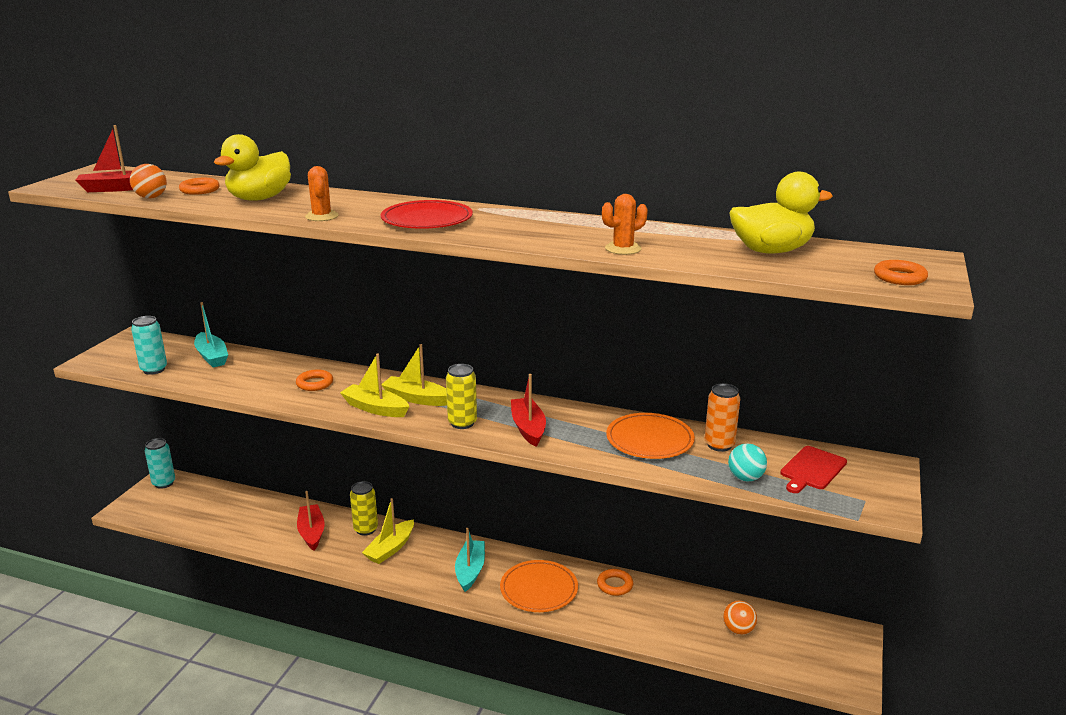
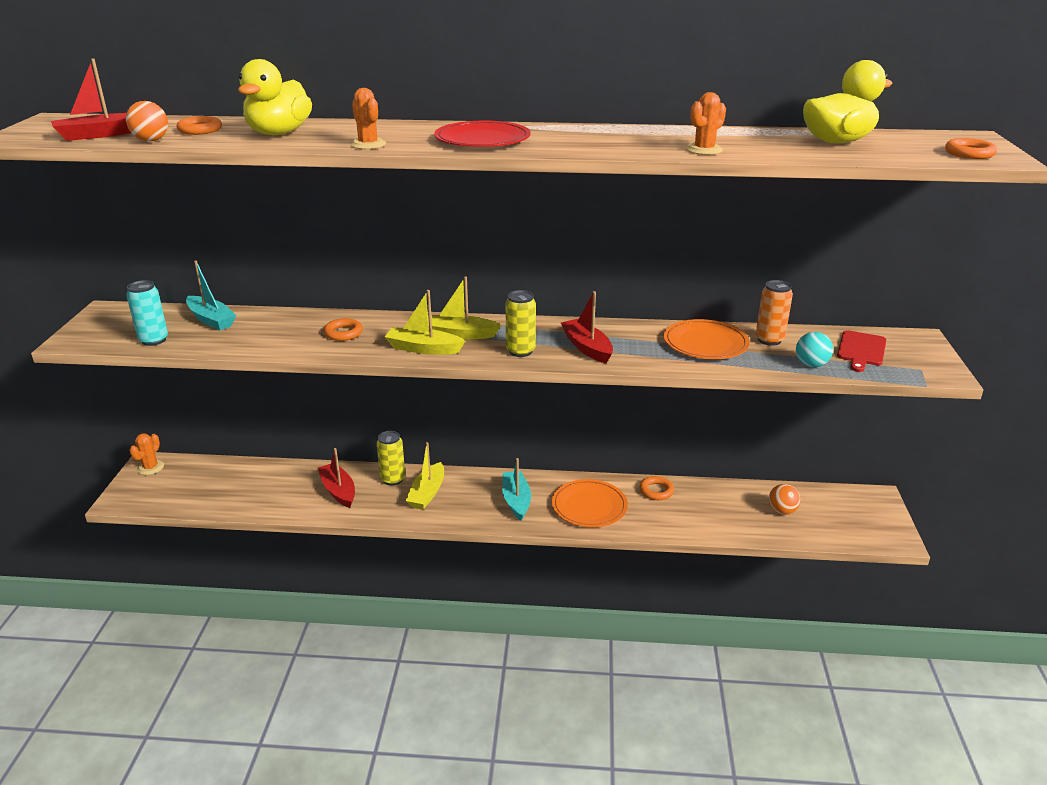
camera: 15 degrees left, 5 degrees up
(164, 483) = (150, 467): turquoise can -> orange cactus

